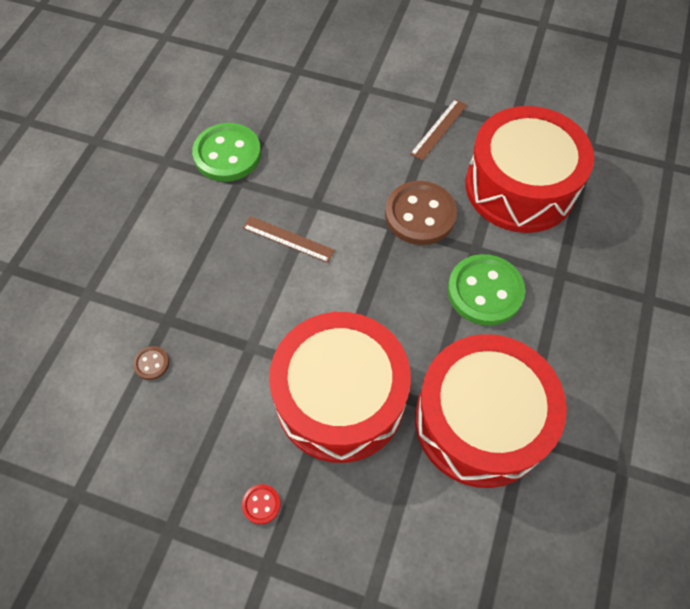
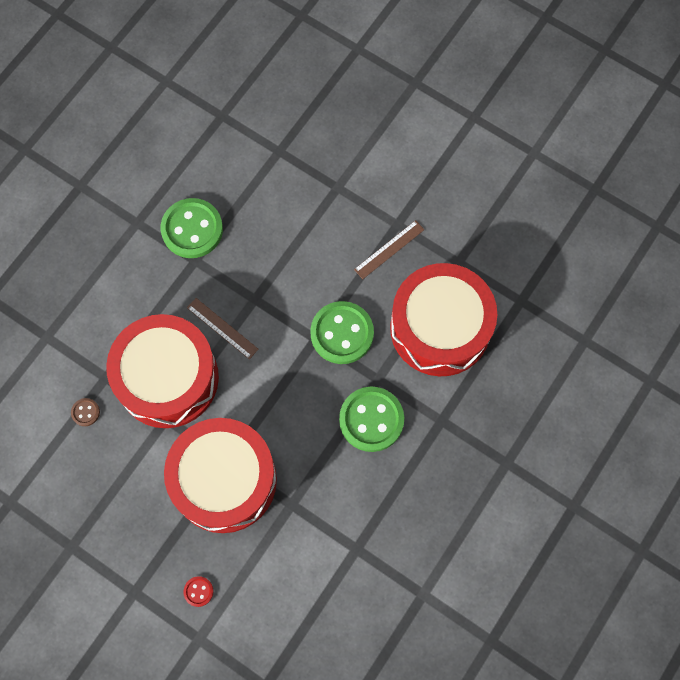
camera: 15 degrees right, 10 degrees up
(261, 504) = (142, 546): red button -> red button (198, 591)
(420, 215) = (342, 333): brown button -> green button
(480, 421) = (327, 528): red drum -> red drum (167, 378)

